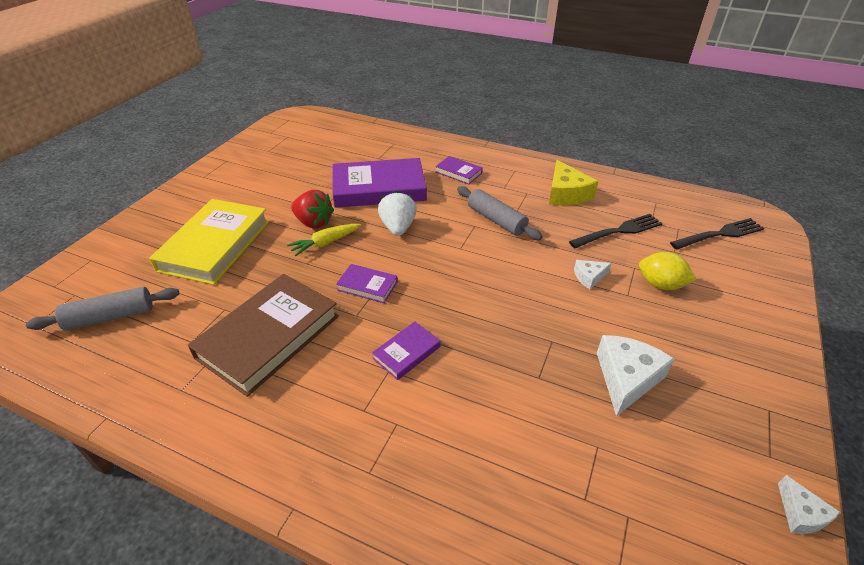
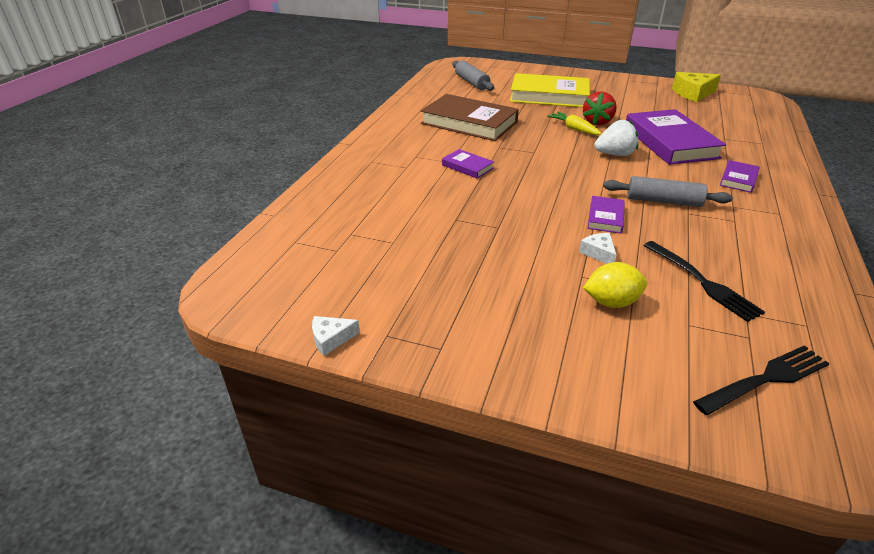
camera: 85 degrees right, 5 degrees down
(367, 286) = (532, 148): purple book -> purple book (605, 217)
(496, 220) = (663, 201): grey rolling pin -> grey rolling pin turned 60 degrees clockwise
(566, 194) = (758, 248): yellow cheese -> yellow cheese (693, 93)
(626, 378) = (464, 263): white cheese -> none
(660, 284) = (611, 302): yellow lemon -> yellow lemon turned 60 degrees clockwise
(720, 234) = (765, 379): black fork -> black fork turned 90 degrees counterclockwise

